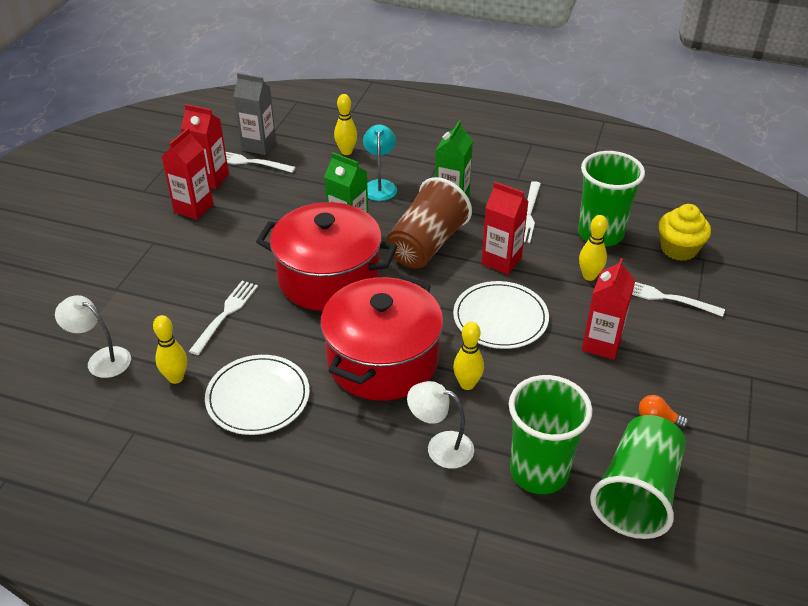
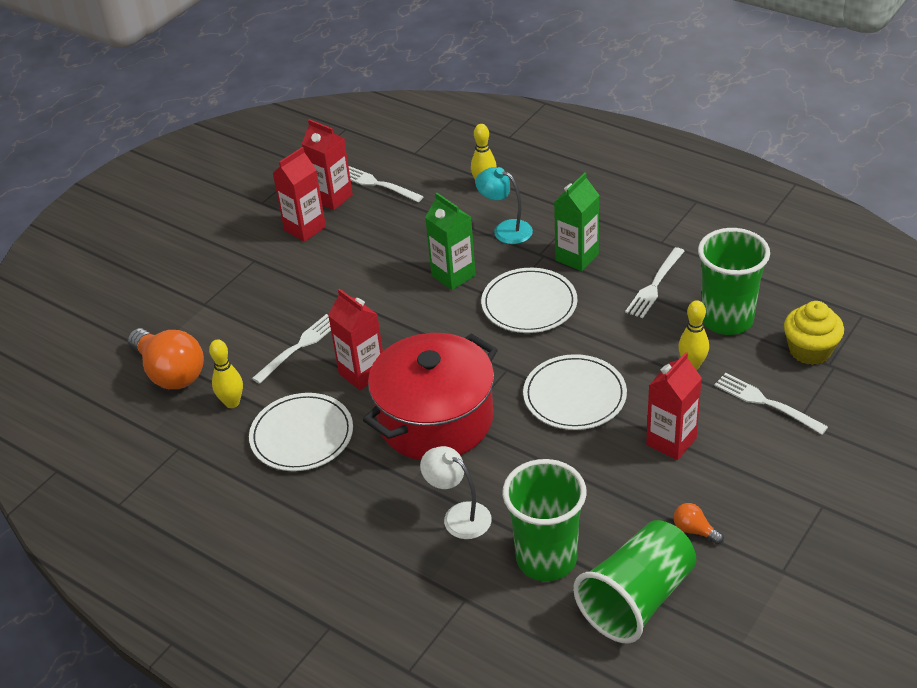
camera: 20 degrees right, 0 degrees up
(101, 359) = (170, 372): white lamp -> orange light bulb
(259, 145) = (394, 166): grey carton -> none
(329, 278) = (414, 324): red pot -> none
(380, 186) = (505, 229): turquoise lamp -> turquoise lamp turned 75 degrees counterclockwise
(426, 245) = (529, 304): brown cup -> white plate
(467, 384) = (511, 459): yellow bowling pin -> none
(501, 261) = (602, 333): red carton -> red carton (362, 373)

